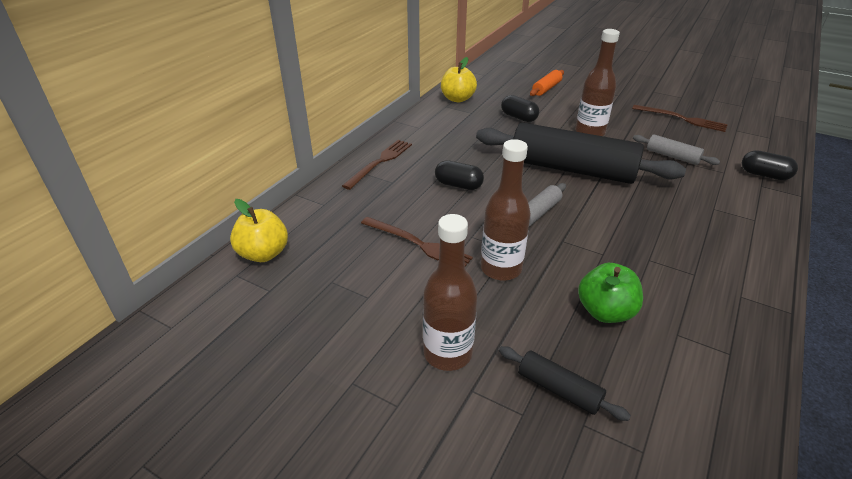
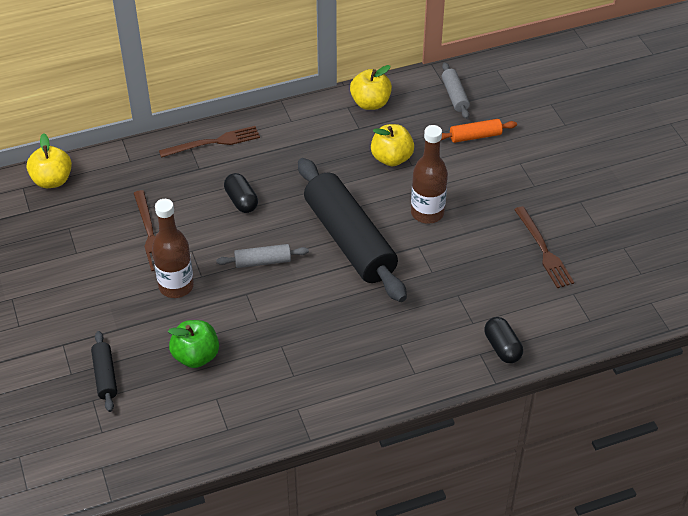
camera: 40 degrees right, 10 degrees up
(447, 353) = (76, 316): brown bottle -> none
(519, 117) = (391, 158): black capsule -> yellow apple
(672, 156) = (456, 281): grey rolling pin -> grey rolling pin (454, 96)

